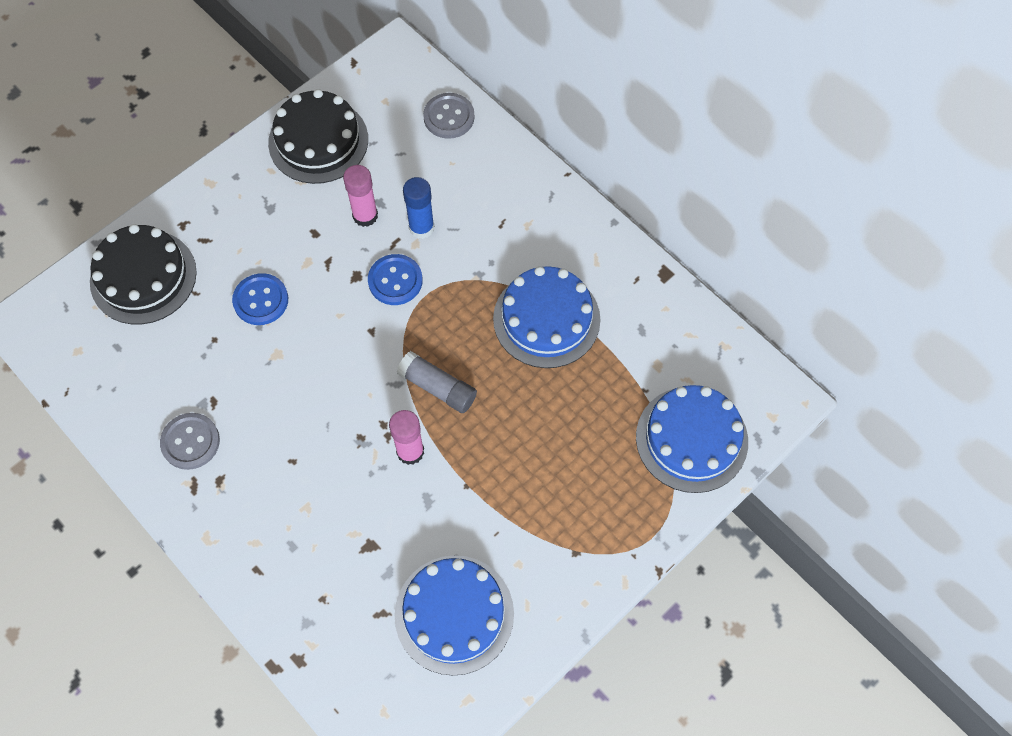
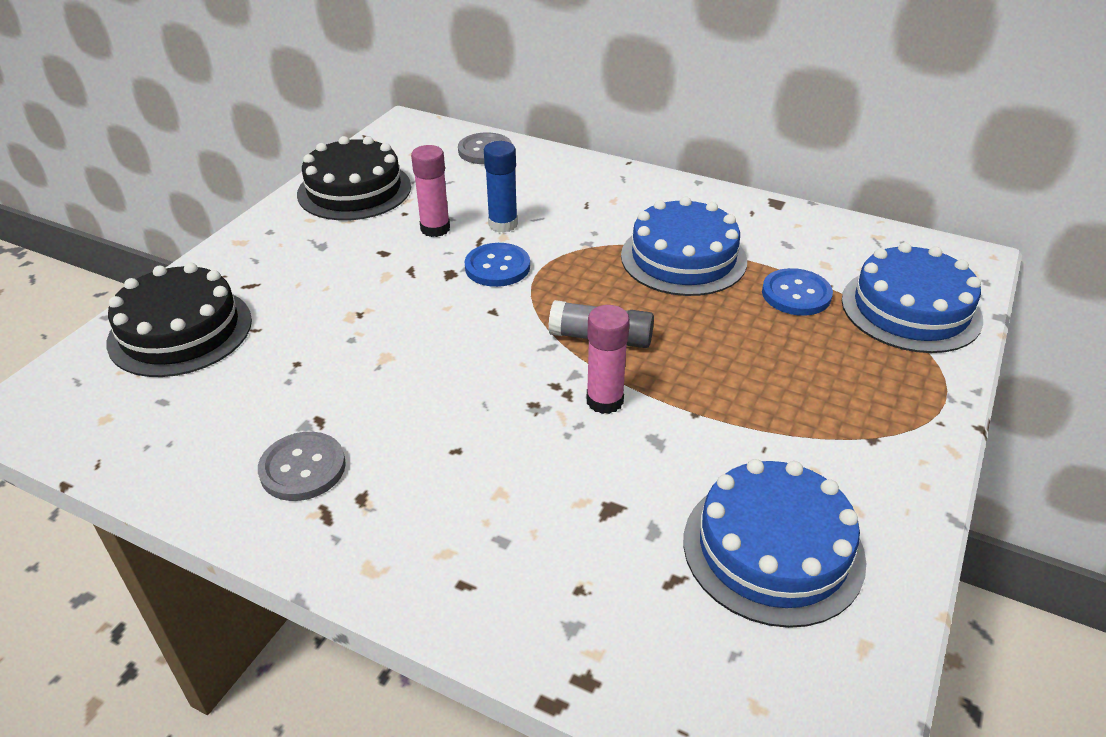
camera: 20 degrees left, 25 degrees down
(261, 300) = (343, 317): blue button -> blue button (796, 294)

